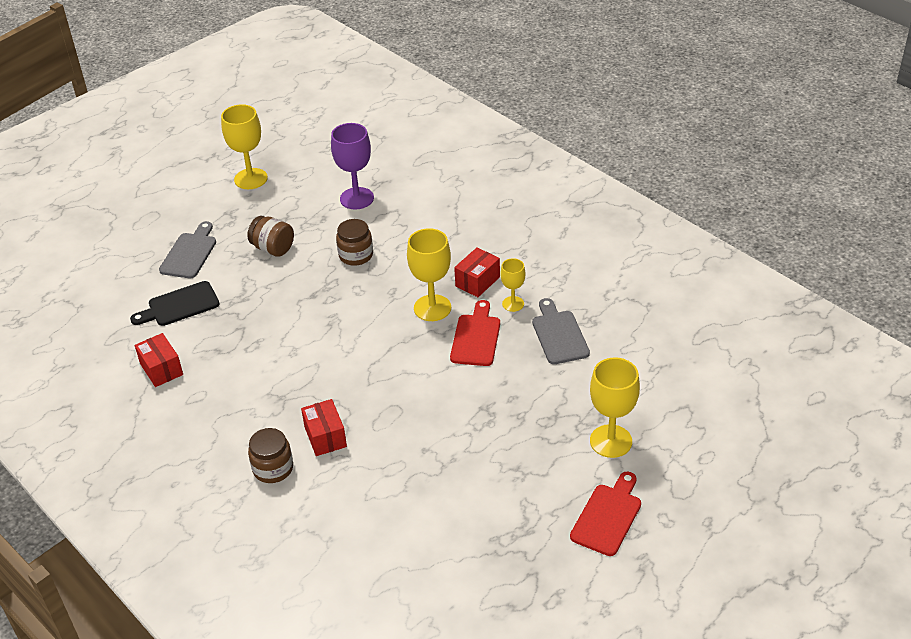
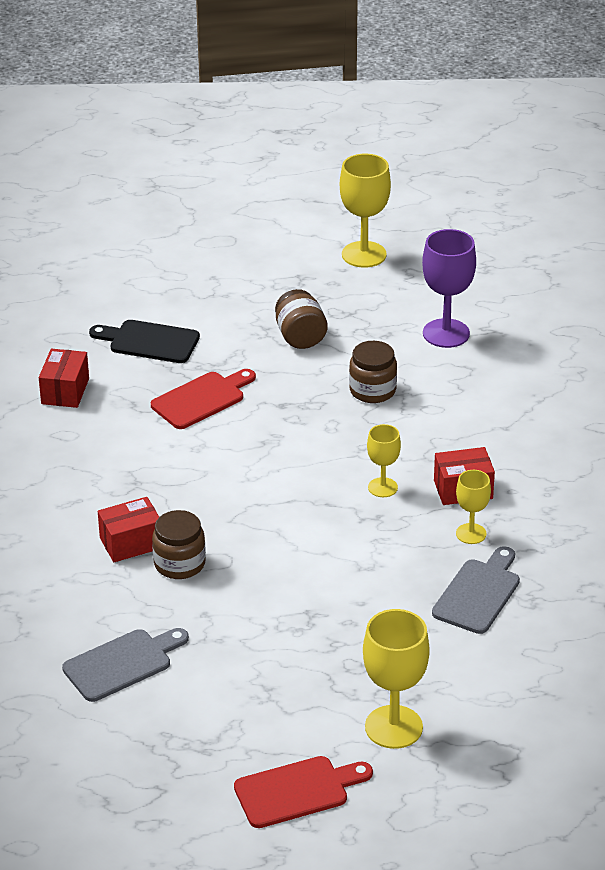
camera: 40 degrees right, 5 degrees down
(189, 253) = (217, 297): grey cutting board -> grey cutting board (122, 663)
(273, 468) = (52, 540): brown jar -> brown jar (179, 564)
(325, 437) = (131, 543): red box -> red box turned 45 degrees clockwise
(432, 308) = (382, 487): yellow goblet -> yellow goblet, size x0.58
(476, 337) = (389, 543): red cutting board -> red cutting board (201, 399)

